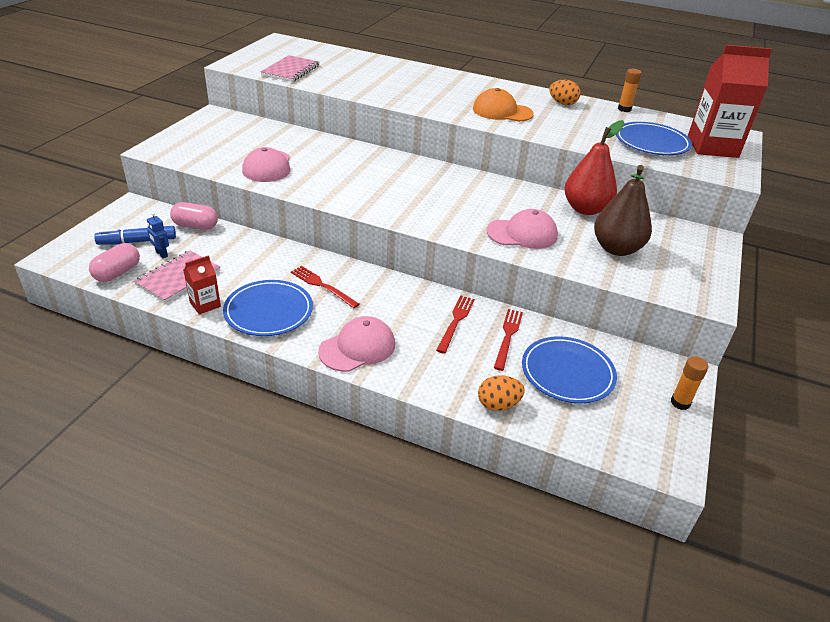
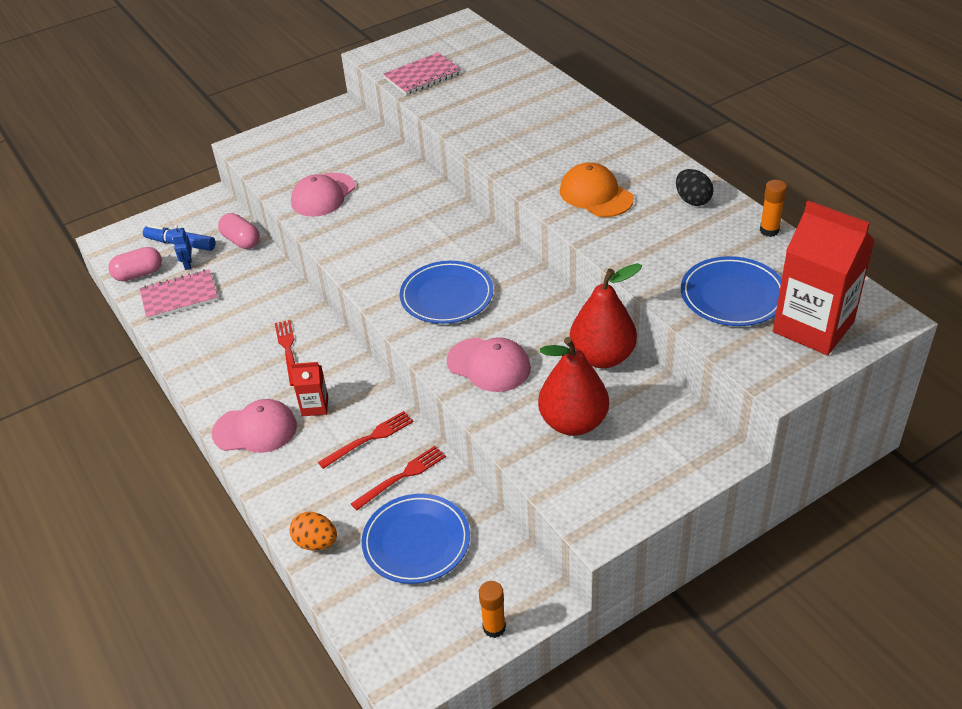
camera: 40 degrees right, 5 degrees up
(205, 304) = (176, 333): red carton -> red carton (315, 406)
(268, 311) = (218, 360): blue plate -> blue plate (447, 296)
(562, 103) = (692, 200): orange egg -> black egg
(616, 249) = (573, 422): brown pear -> red pear

